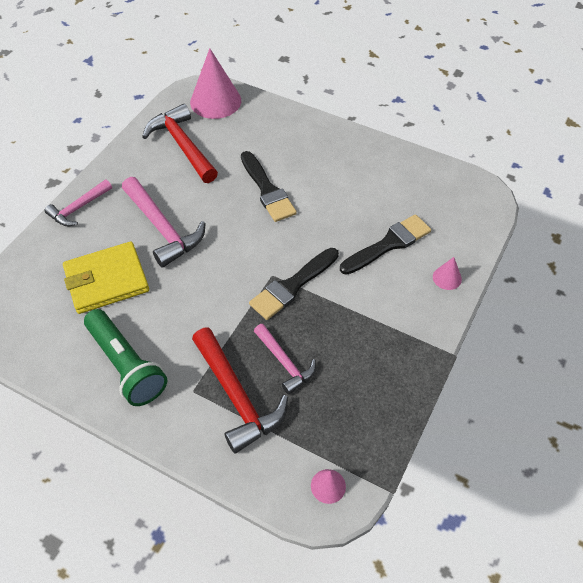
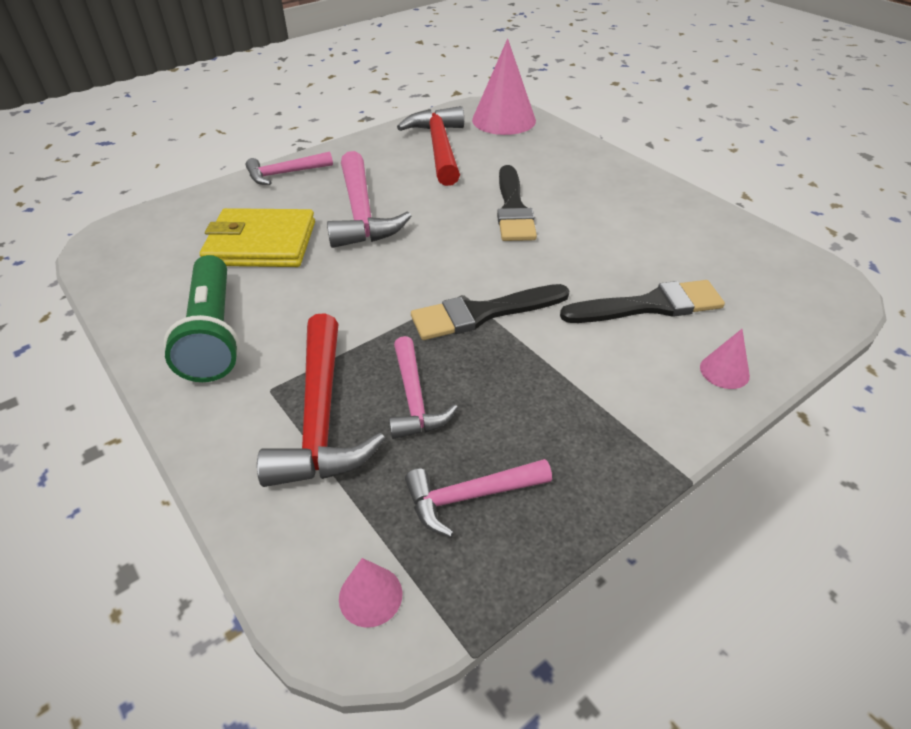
camera: 25 degrees right, 10 degrees down
(349, 411) = (470, 497): none -> pink hammer

